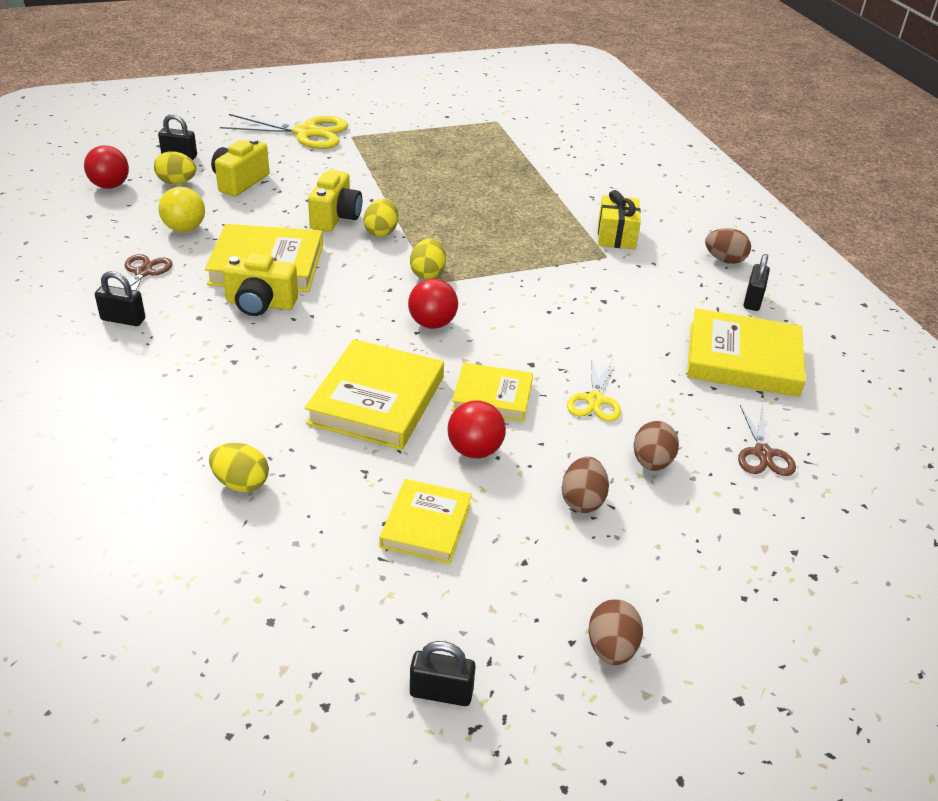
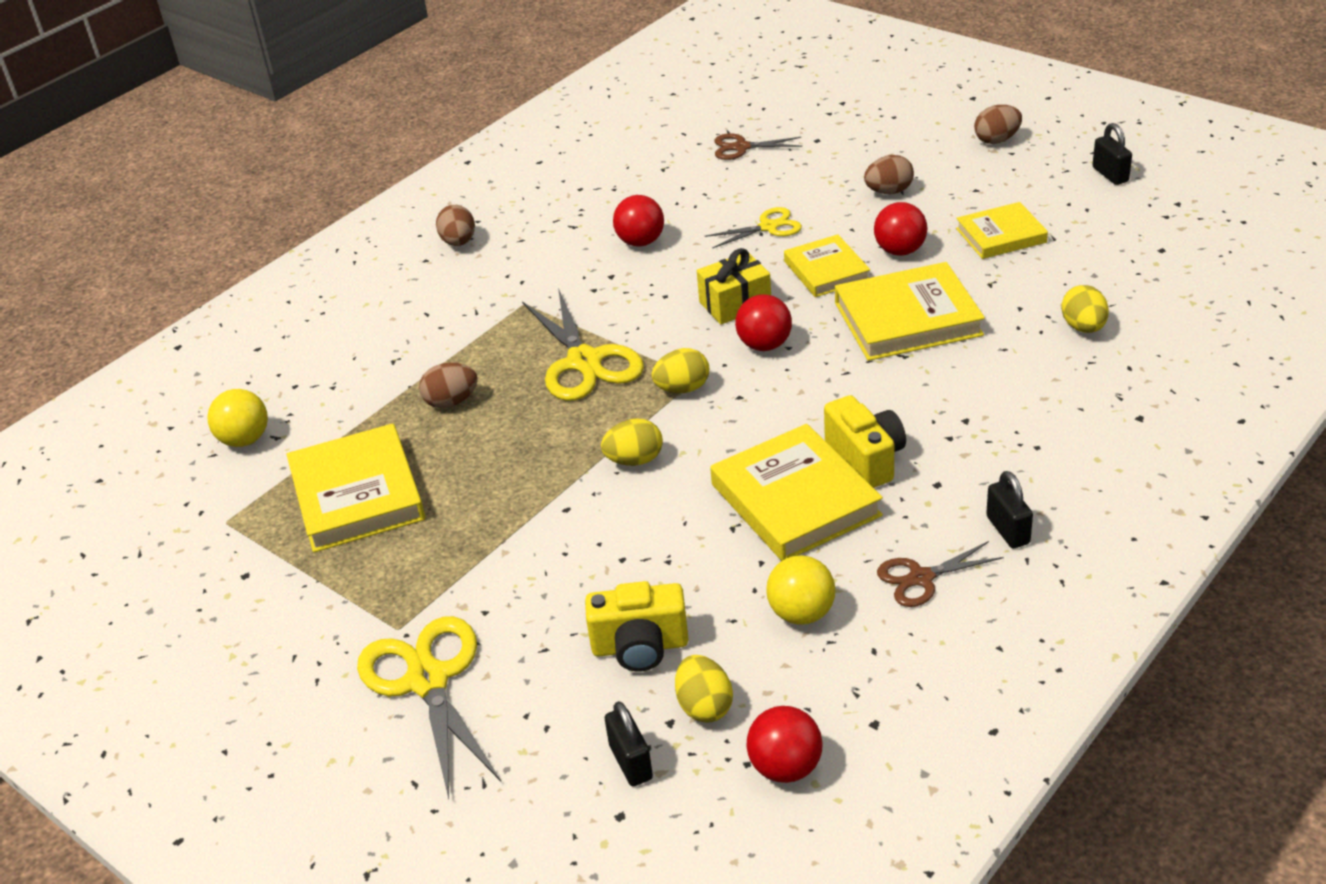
camera: 115 degrees left, 0 degrees up
(335, 217) = (640, 511): yellow camera -> none
(506, 252) = (584, 362): none -> yellow scissors
(564, 140) = (245, 439): none -> yellow ball
(616, 235) = (473, 313): yellow gift -> yellow gift (735, 304)
(640, 331) = (640, 242): none -> red ball
(652, 462) = (811, 181): brown egg -> brown egg (451, 402)
(743, 359) = (625, 187): yellow book -> yellow book (357, 495)
(752, 300) = (521, 209): black padlock -> none
(763, 453) = (741, 147): brown scissors -> brown scissors turned 150 degrees counterclockwise

